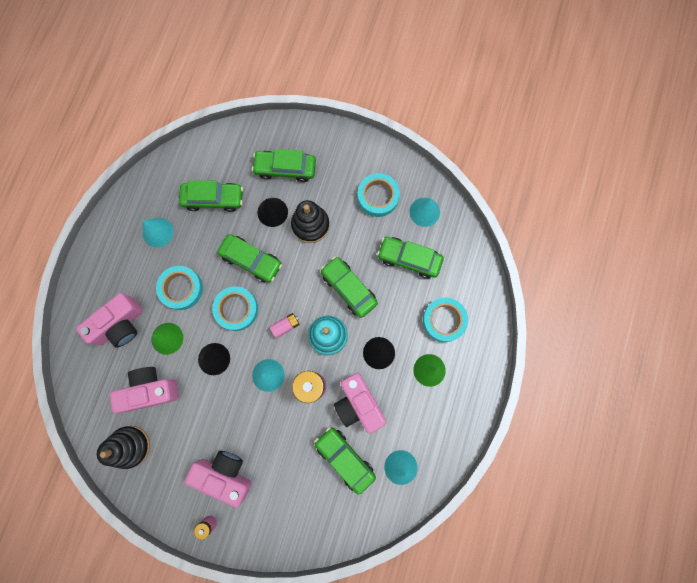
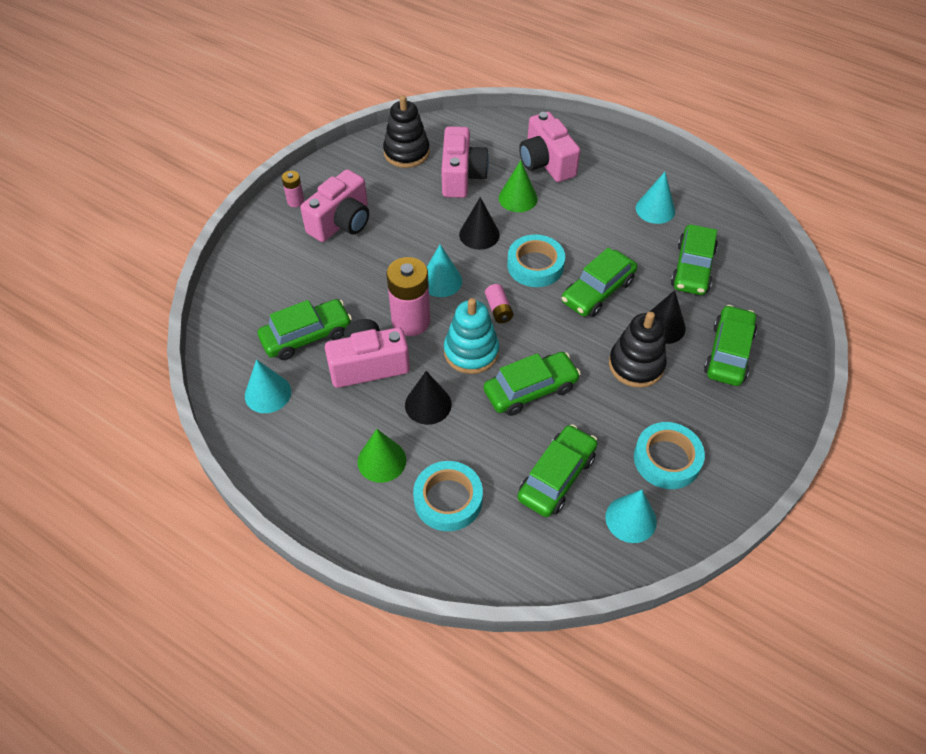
camera: 105 degrees right, 25 degrees down
(181, 288) = (576, 219): turquoise tape -> none

